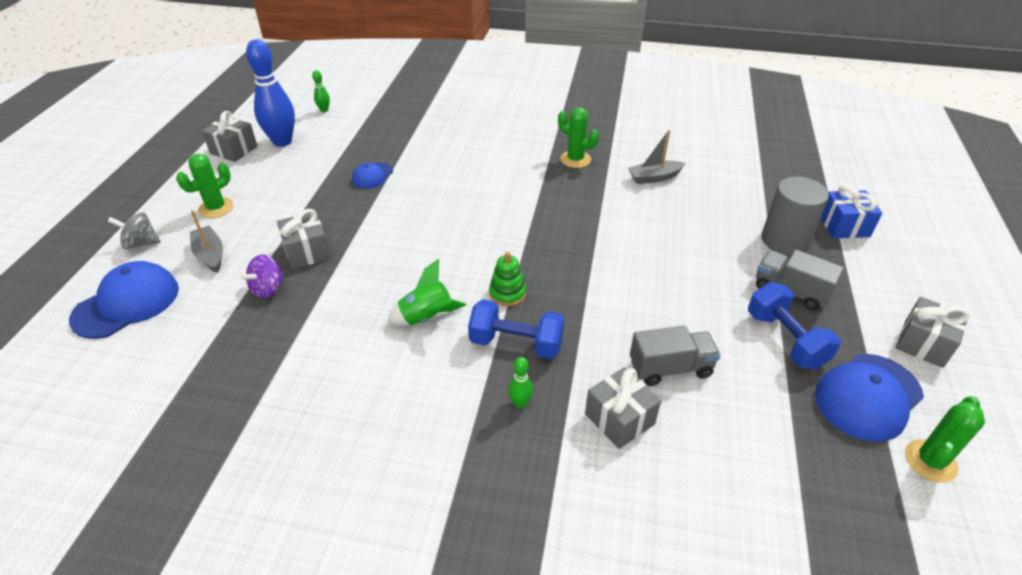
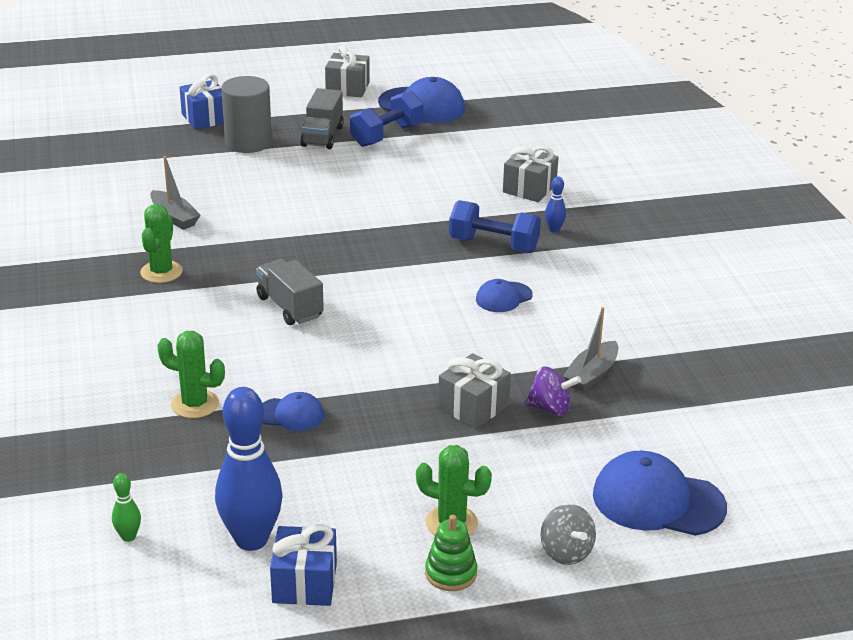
camera: 115 degrees left, 10 degrees down
(210, 255) = (537, 479): grey boat -> grey boat (591, 375)
(234, 150) = (304, 583): grey gift -> blue gift
(427, 318) = (503, 297): green rocket -> blue cap
(507, 293) = (434, 263): green stacking toy -> green stacking toy (451, 573)
(516, 343) = (493, 245): blue dumbbell -> blue dumbbell turned 60 degrees counterclockwise
(520, 403) = (554, 230): green bowling pin -> blue bowling pin
(670, 368) = (460, 176): grey truck -> grey truck (290, 307)
(930, 461) = (462, 88): green cactus -> green cactus (195, 404)

